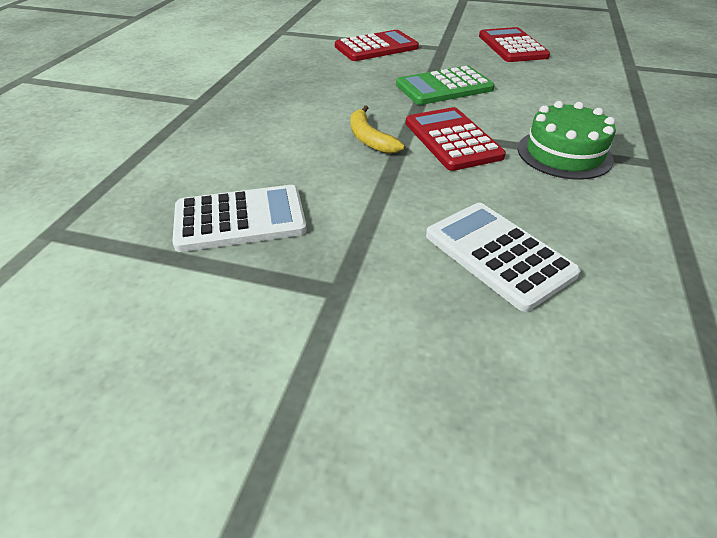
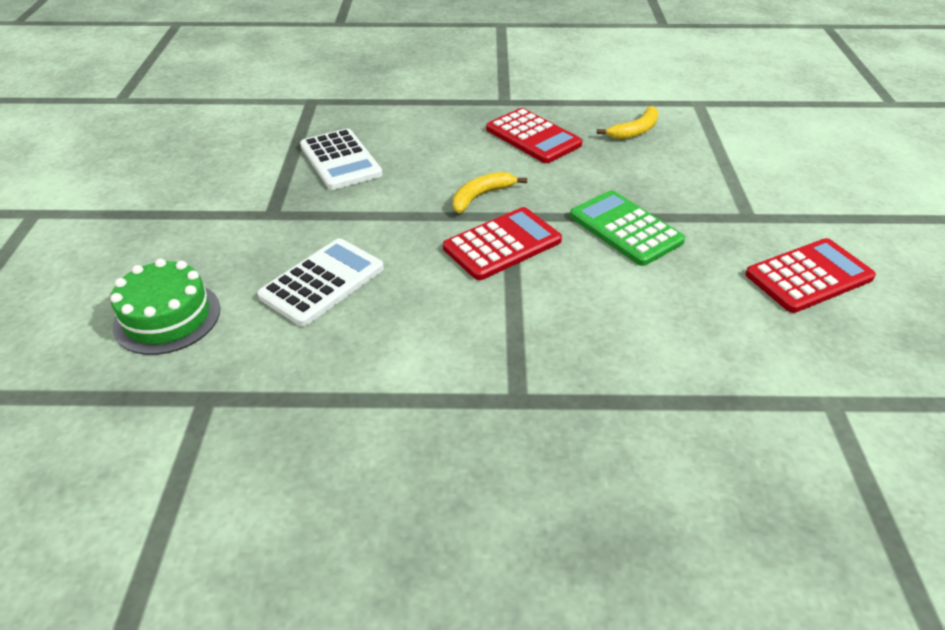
camera: 75 degrees right, 0 degrees up
(304, 59) = (635, 131): none -> yellow banana
(376, 47) = (706, 169): red calculator -> red calculator (533, 137)
(564, 154) = (506, 322): green cake -> green cake (167, 317)

